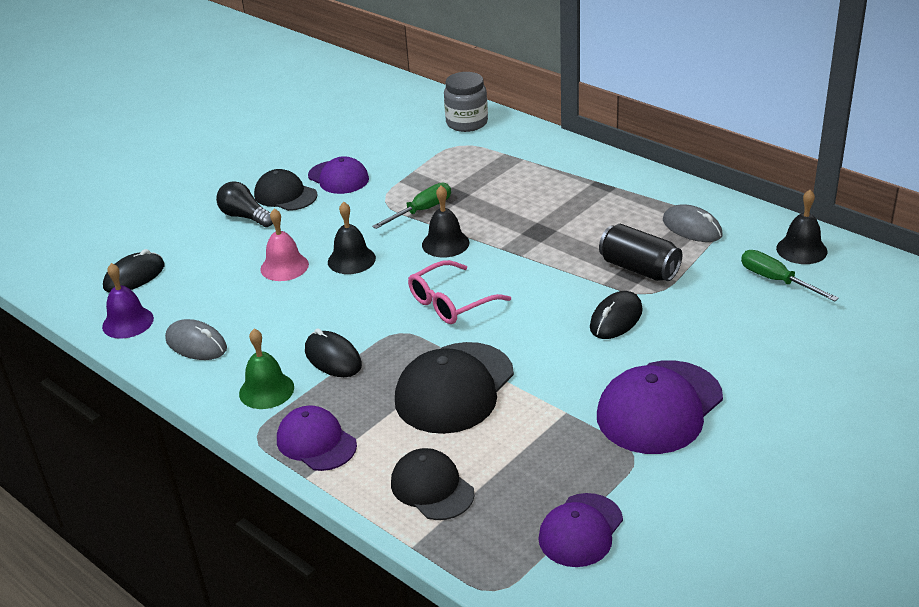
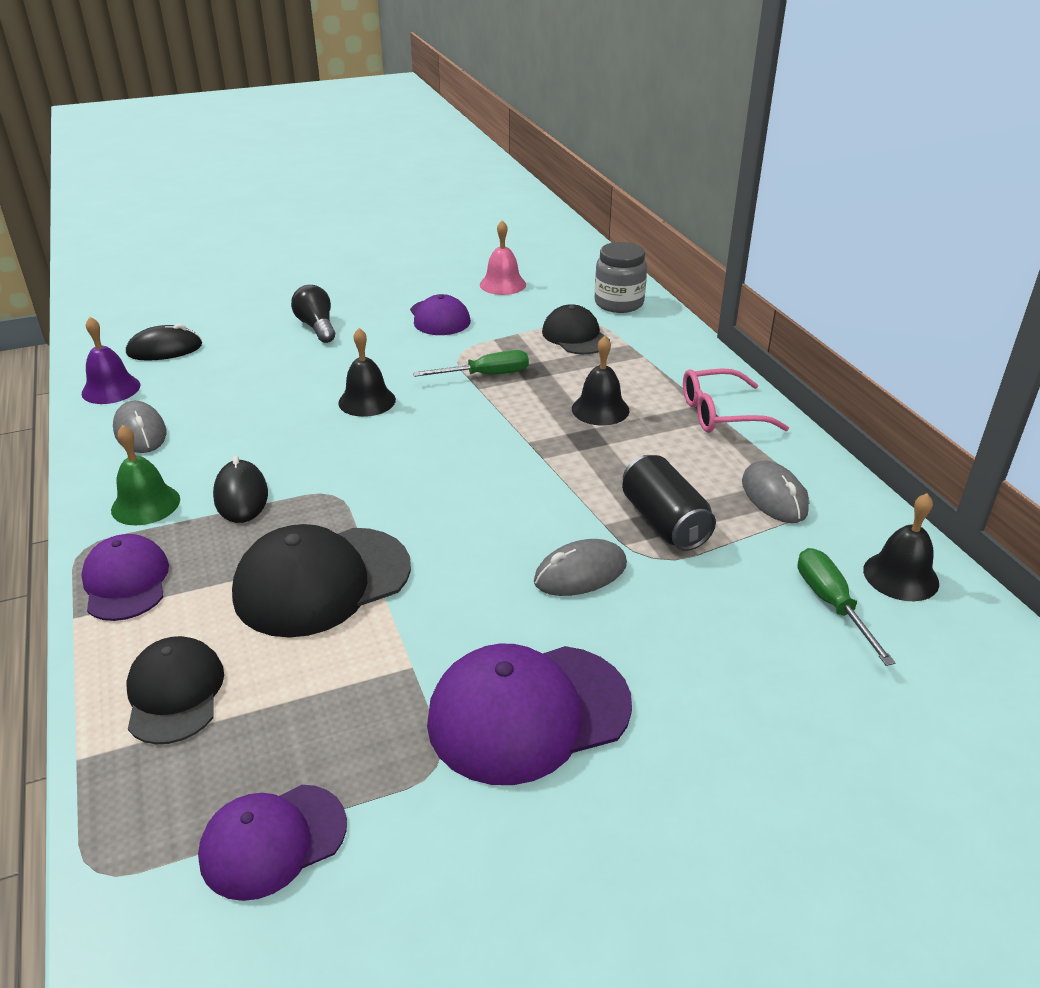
camera: 25 degrees right, 0 degrees up
(284, 266) = (299, 385): pink bell -> pink bell (502, 284)
(285, 195) = (374, 319): black cap -> black cap (575, 336)
(445, 243) = (475, 417): black bell -> black bell (600, 409)
(451, 302) = (417, 482): pink glasses -> pink glasses (720, 413)
(616, 319) = (580, 573): black mouse -> grey mouse

